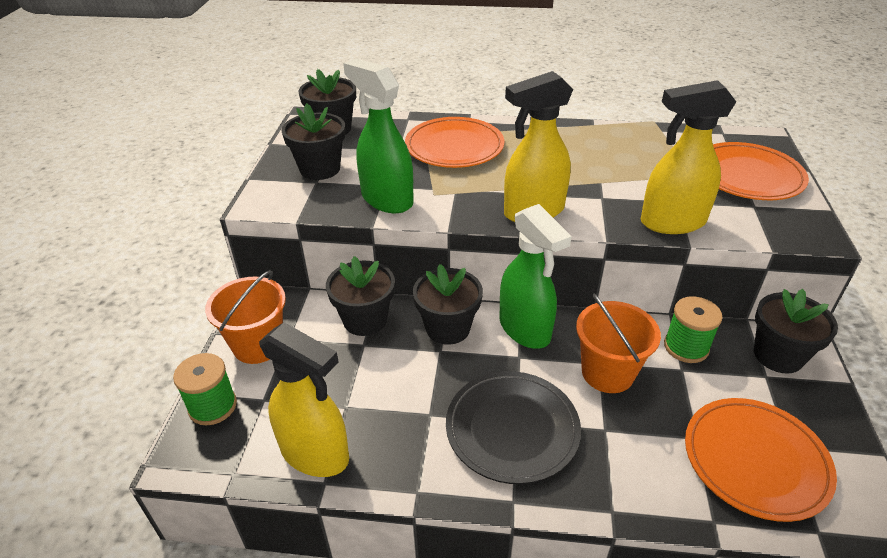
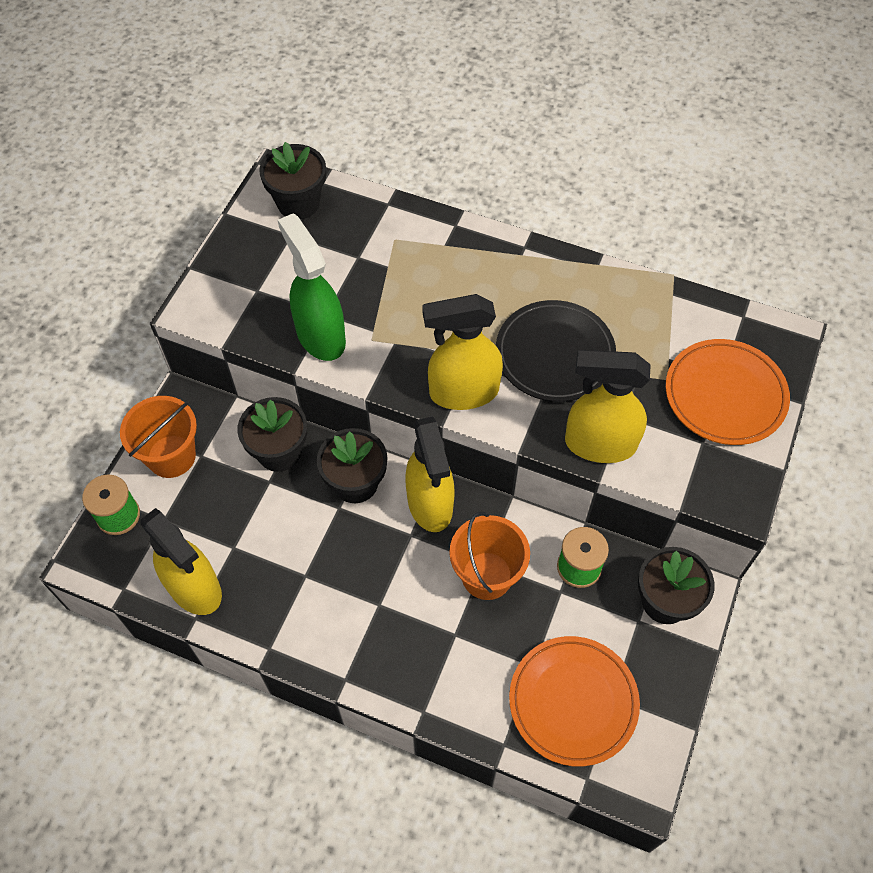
camera: 15 degrees right, 20 degrees up
(320, 169) = (266, 270): black flower pot -> none
(454, 147) = (422, 267): orange plate -> none
(512, 429) = (372, 611): black plate -> black plate (554, 354)
(525, 329) = (430, 504): green spray bottle -> yellow spray bottle

